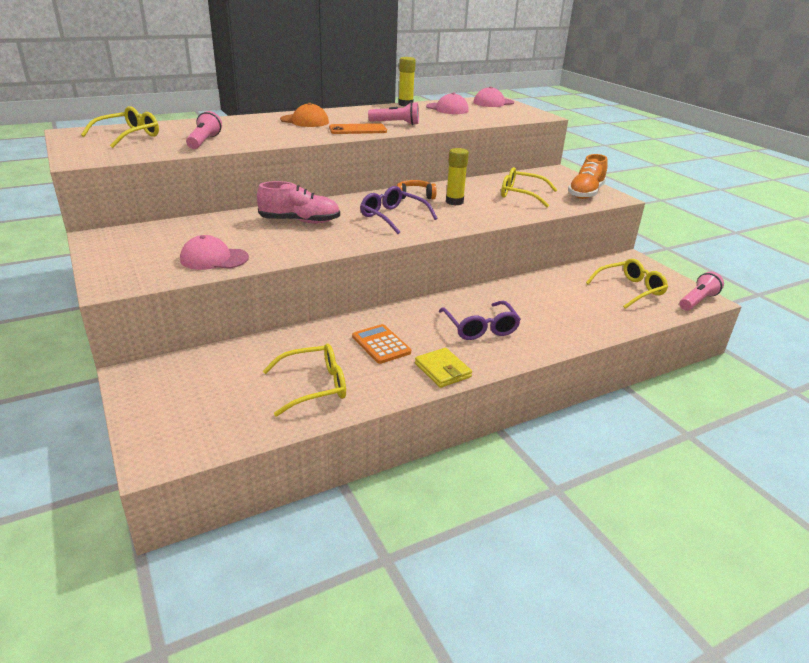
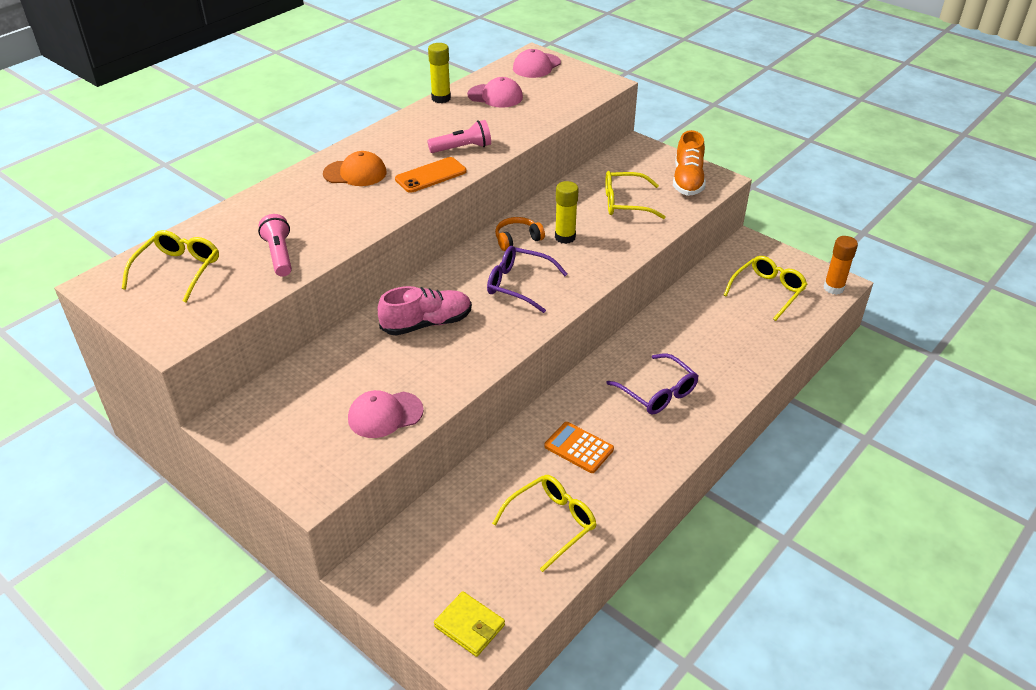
camera: 20 degrees left, 10 degrees up
(442, 370) = (655, 461): yellow wallet -> yellow wallet (469, 626)
(697, 301) = (833, 288): pink flashlight -> orange glue stick

